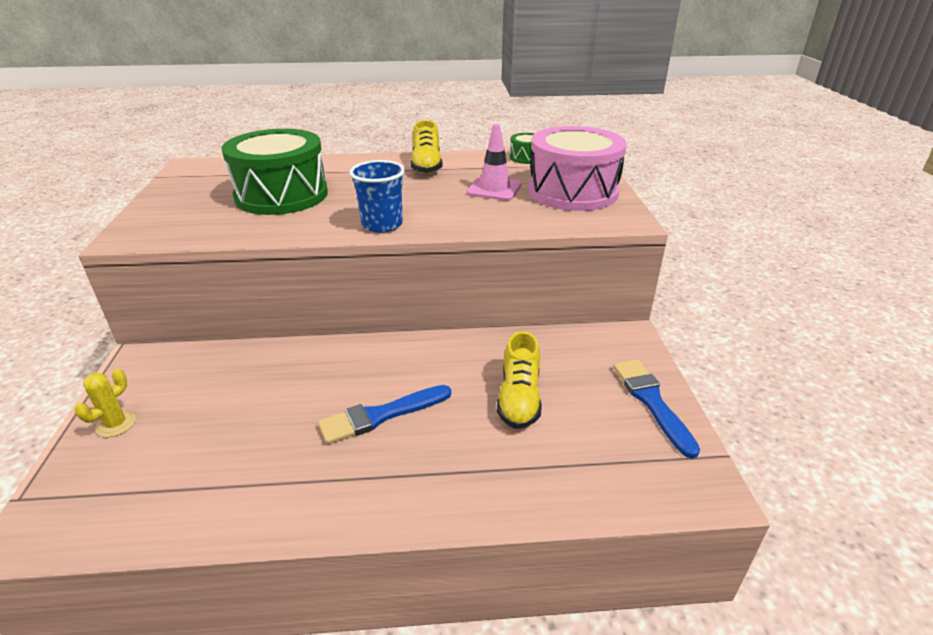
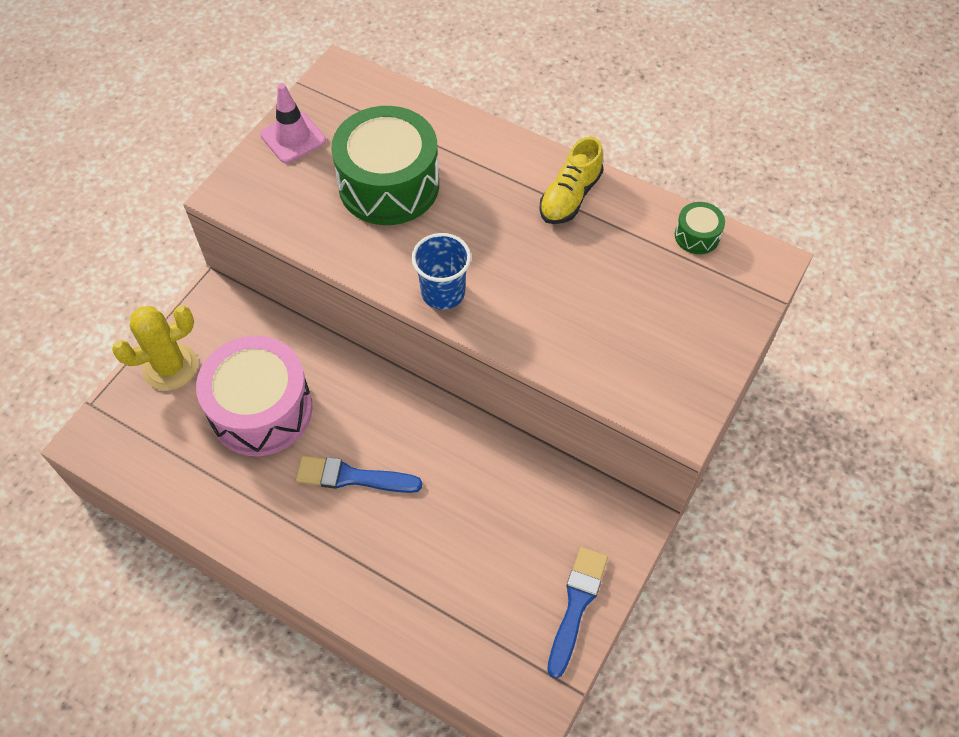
camera: 35 degrees right, 25 degrees up
(116, 424) = (170, 367): yellow cactus -> yellow cactus, size x1.79
(494, 189) = (601, 285): pink traffic cone -> pink traffic cone (293, 138)
(519, 398) = (470, 529): yellow shoe -> none
(572, 192) = (679, 337): pink drum -> pink drum (261, 410)

